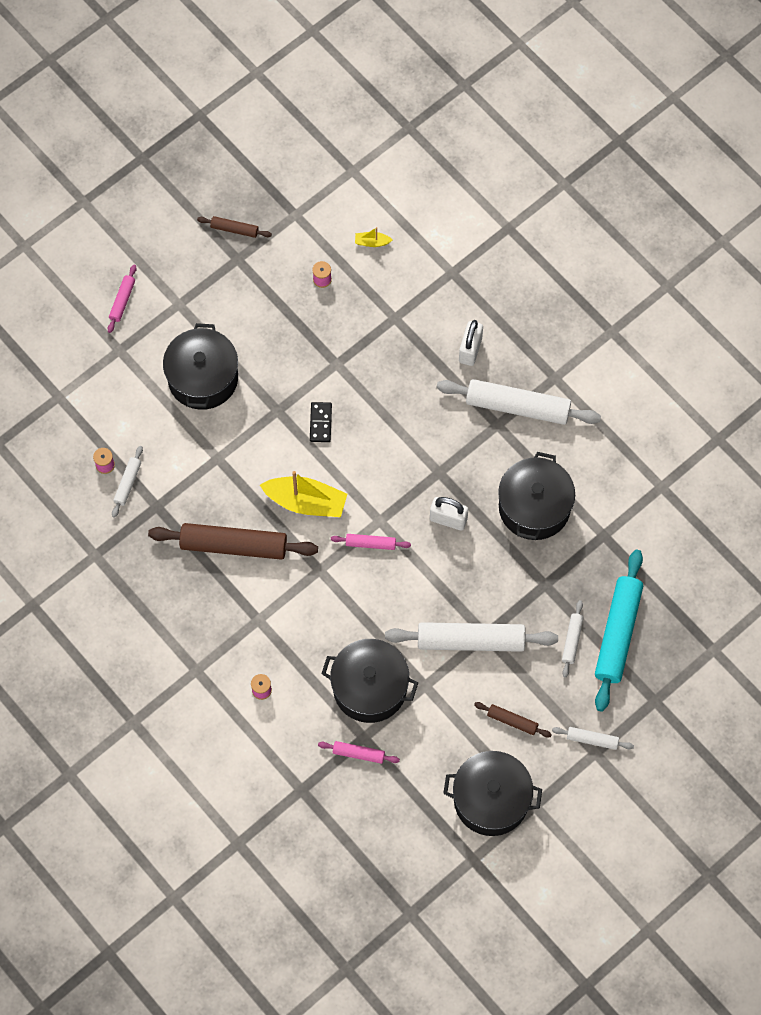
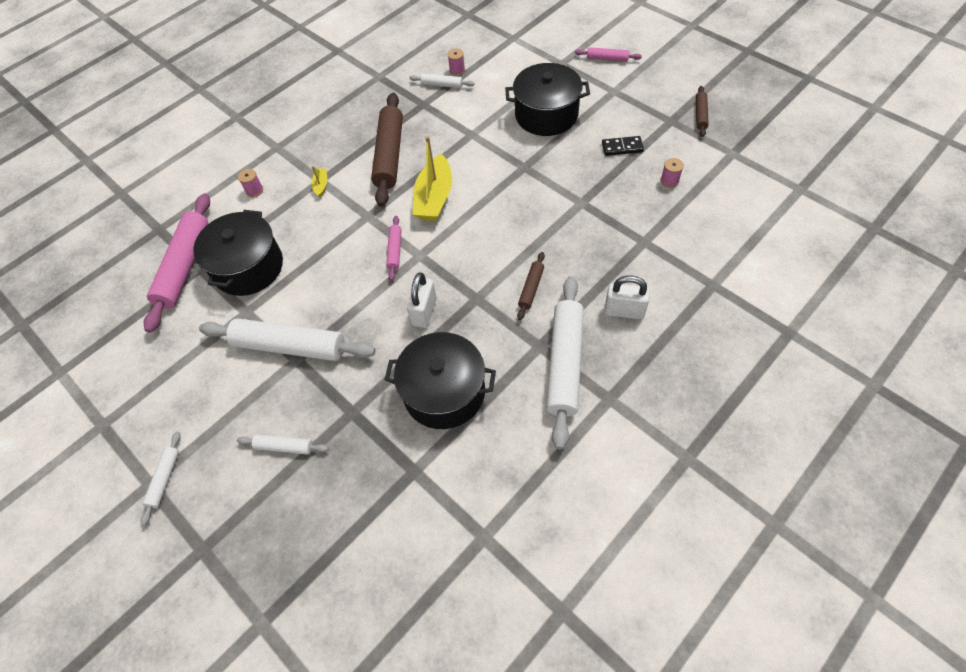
camera: 90 degrees right, 10 degrees down
(320, 423) = (516, 198): black domino -> black domino (622, 147)
(358, 754) = (185, 266): pink rolling pin -> pink rolling pin, size x2.11
(372, 242) = (724, 213): yellow boat -> yellow boat (321, 185)
(471, 641) = (290, 346): white rolling pin -> white rolling pin turned 75 degrees counterclockwise
(491, 799) = (117, 382): black pot -> none
(512, 721) = (198, 394): brown rolling pin -> brown rolling pin (531, 288)
(617, 633) = (290, 497): turquoise rolling pin -> none

